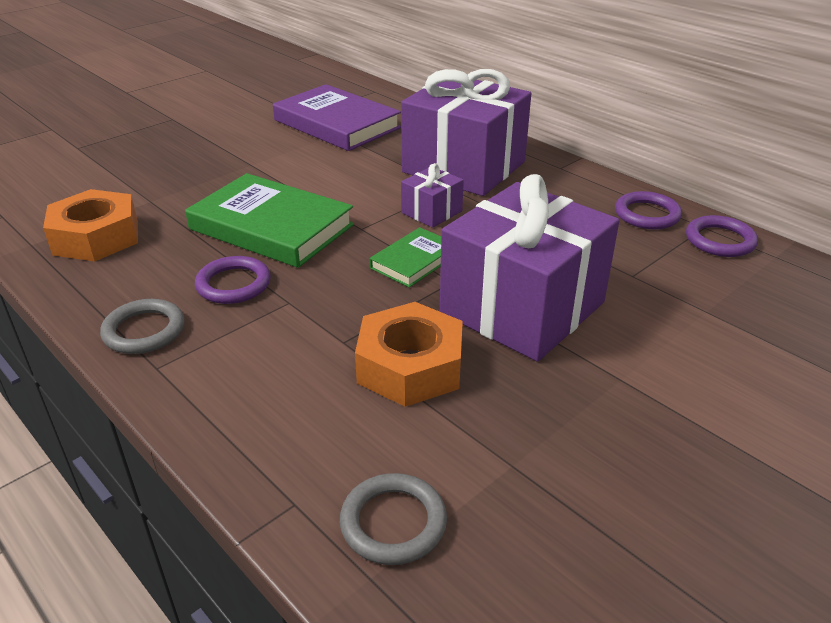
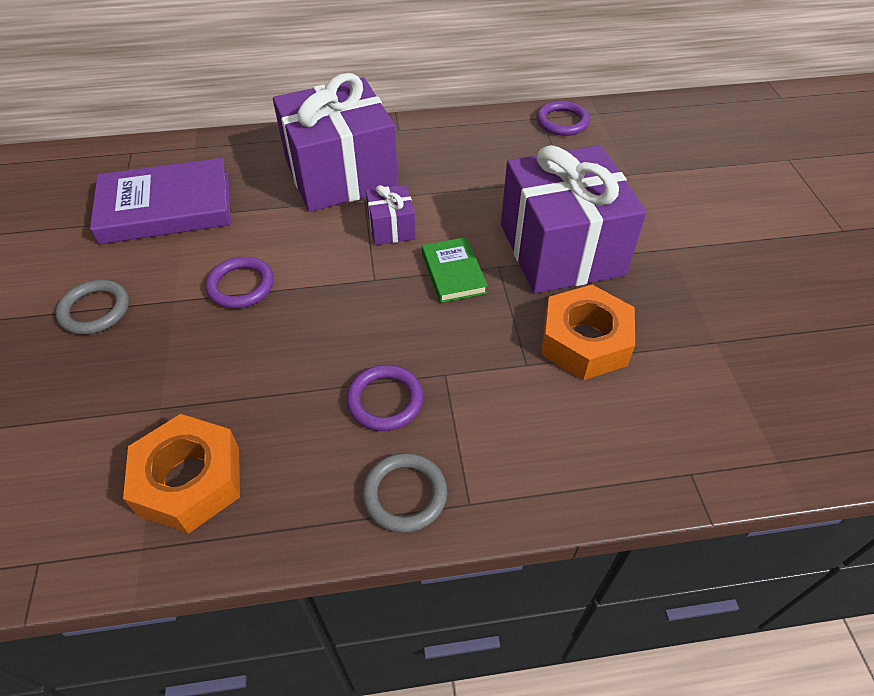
camera: 55 degrees left, 15 degrees up
(271, 227) = (313, 335): green book -> none
(393, 522) = (737, 427): grey ring -> grey ring (95, 310)
(647, 214) = (503, 131): purple ring -> purple ring (241, 286)

